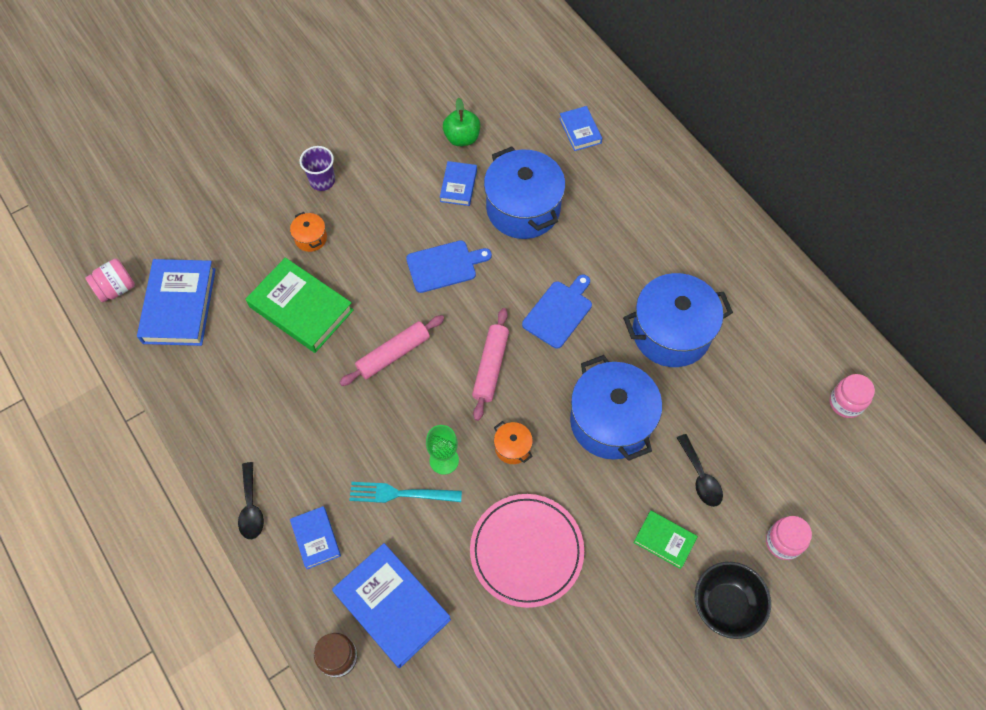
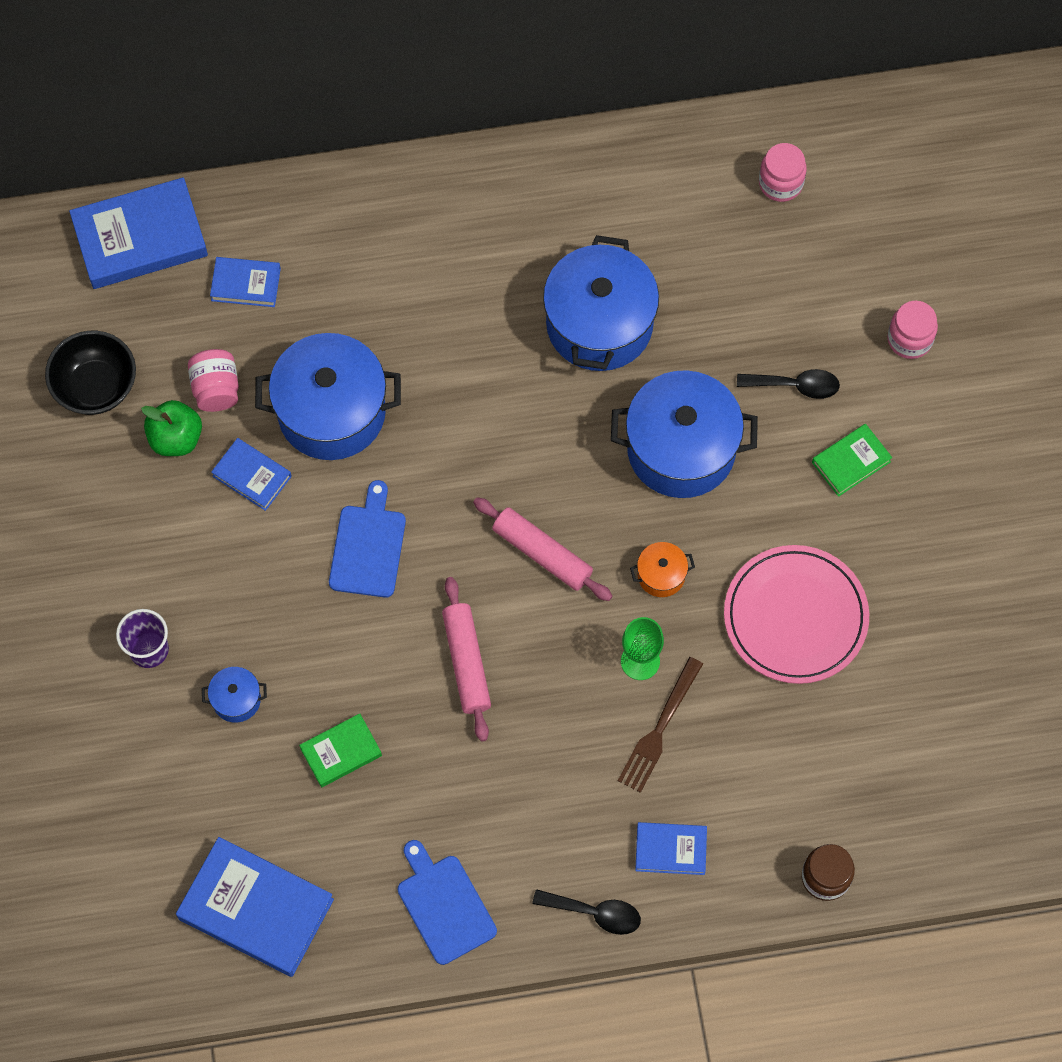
camera: 65 degrees left, 5 degrees up
(116, 288) = (185, 986): pink jar -> pink jar (216, 389)
(301, 308) = (341, 752): green book -> green book, size x0.54
(311, 238) = (236, 699): orange pot -> blue pot
(392, 606) = (793, 794): blue book -> blue book (140, 238)
(400, 494) = (659, 730): turquoise fork -> brown fork
(559, 312) = (506, 439): blue cutting board -> blue cutting board (444, 905)
(726, 605) = (951, 435): black bowl -> black bowl (96, 386)

